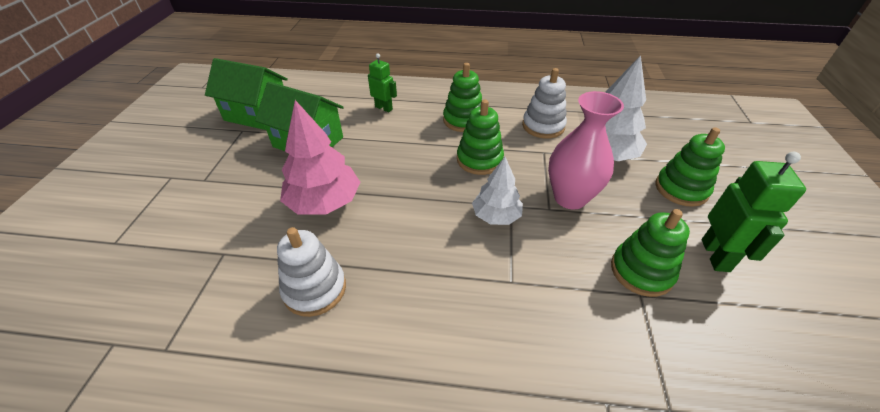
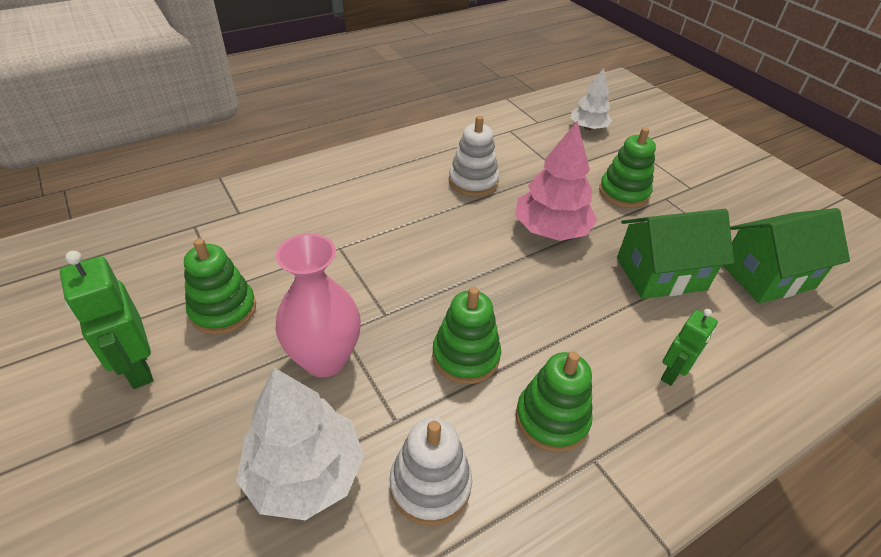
camera: 140 degrees right, 0 degrees up
(384, 108) = (672, 374): green robot -> green robot turned 45 degrees counterclockwise
(496, 216) = (391, 295): white tree -> white tree (588, 127)
(681, 189) = (173, 460): green stacking toy -> green stacking toy (623, 193)

